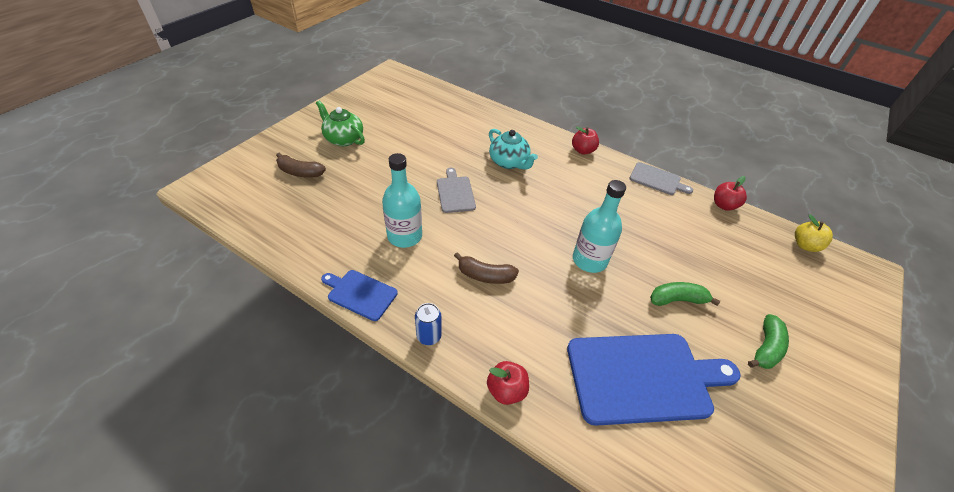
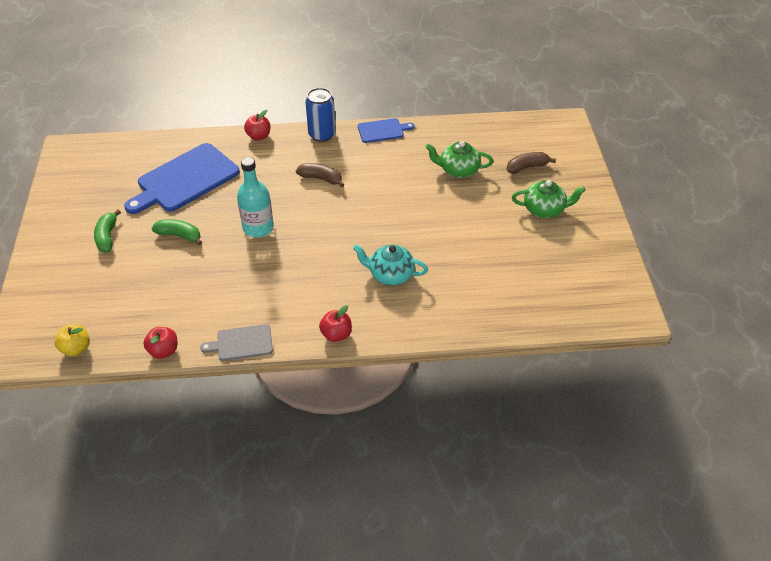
camera: 145 degrees right, 0 degrees up
(354, 204) = (458, 170): none -> green teapot
(404, 236) = (398, 171): turquoise bottle -> none
(429, 336) = (322, 134): blue can -> blue can, size x1.64
(455, 193) = (402, 219): grey cutting board -> none
(485, 275) = (321, 178): brown banana -> brown banana turned 45 degrees clockwise
(677, 299) = (179, 235): green banana -> green banana turned 120 degrees counterclockwise

